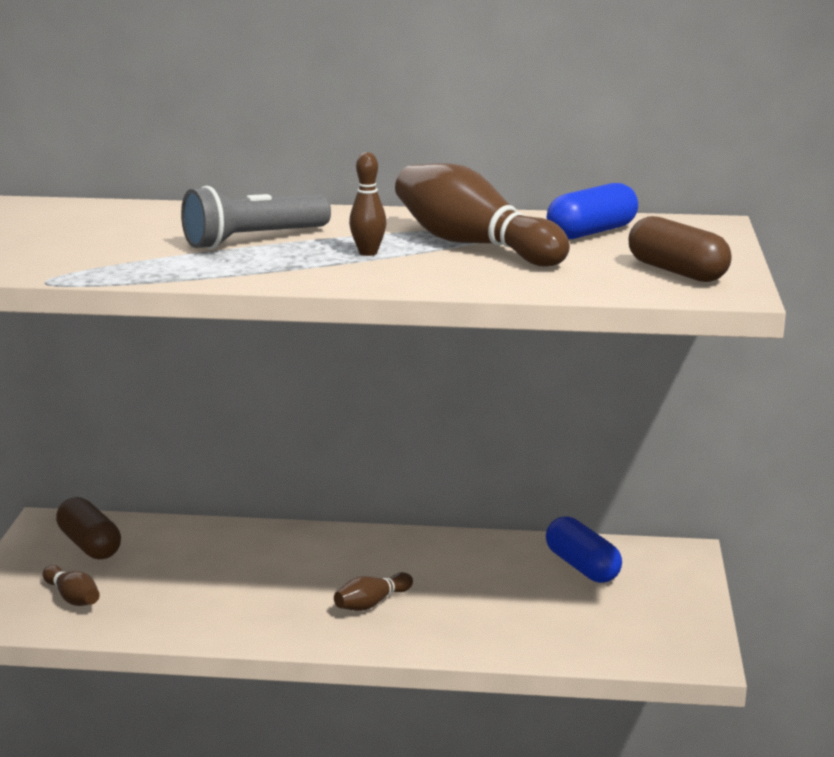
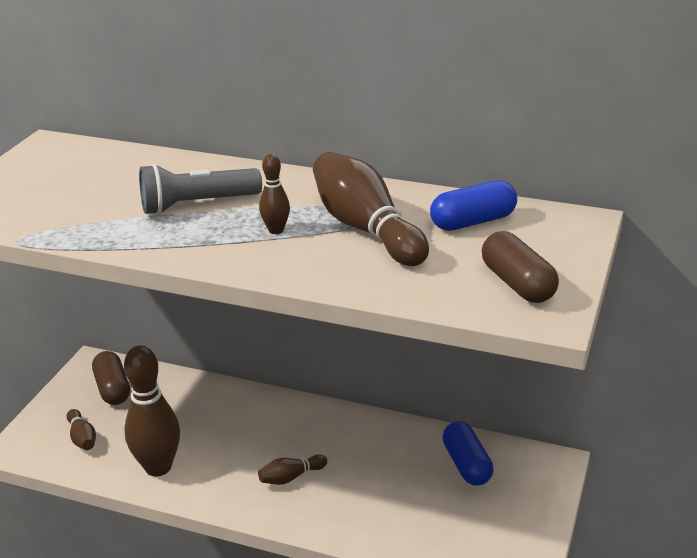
camera: 15 degrees right, 10 degrees up
(192, 614) = (158, 467): none -> brown bowling pin

